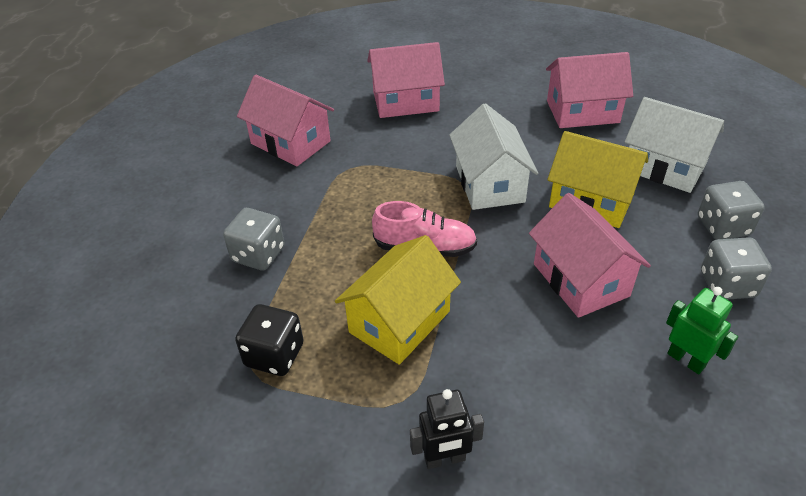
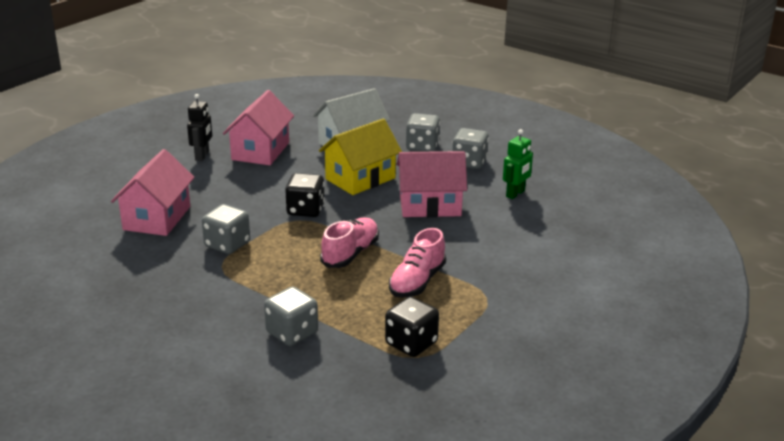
camera: 70 degrees left, 15 degrees down
(290, 142) = (150, 289): pink house -> none
(388, 157) = (227, 244): none -> grey dice
(399, 322) = (417, 282): yellow house -> pink shoe
(445, 459) = (540, 292): black robot -> black robot (202, 156)
(489, 184) = (305, 210): white house -> black dice
(686, 360) = (515, 194): green robot -> green robot turned 150 degrees clockwise

